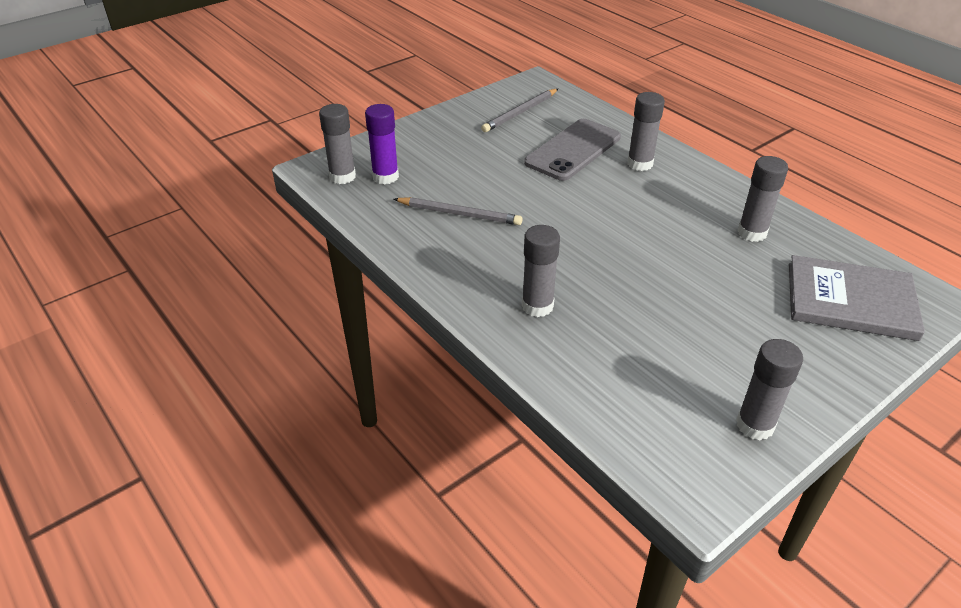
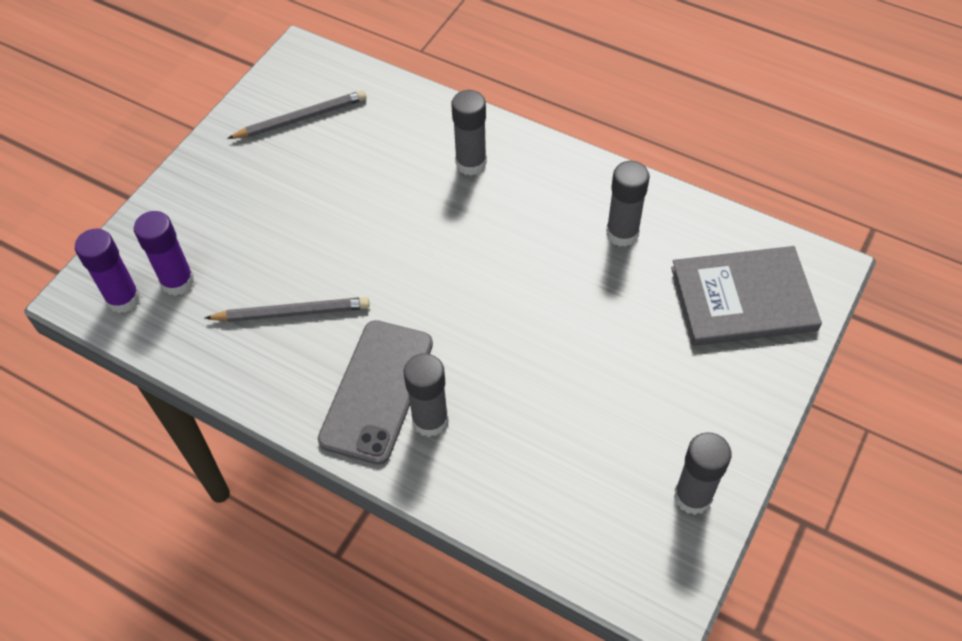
camera: 20 degrees left, 15 degrees up
(342, 176) = (123, 299): grey glue stick -> purple glue stick
(520, 112) = (301, 118): grey pencil -> grey pencil turned 135 degrees counterclockwise
(573, 150) = (387, 164): grey phone -> grey phone (377, 391)

